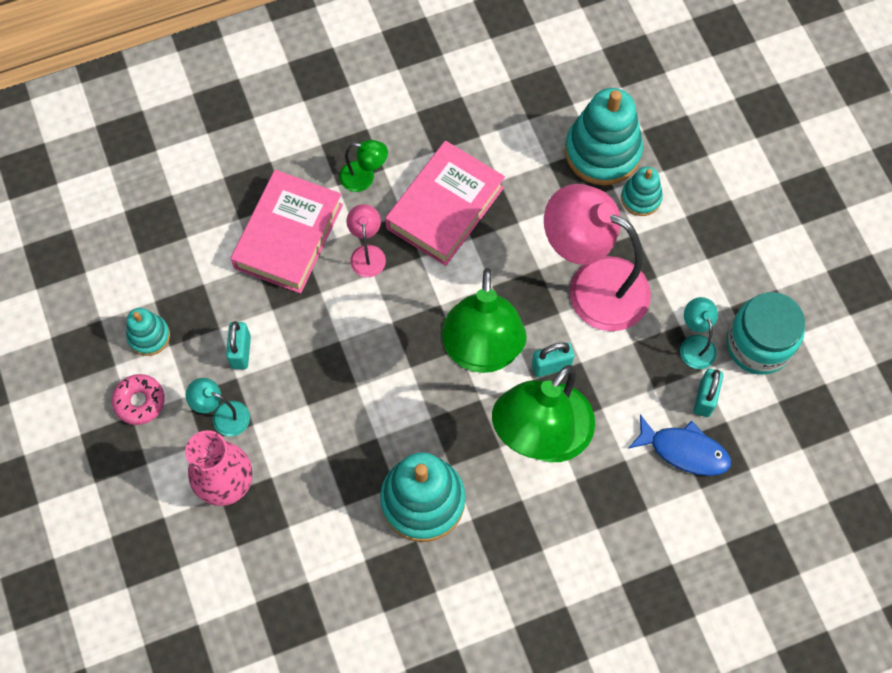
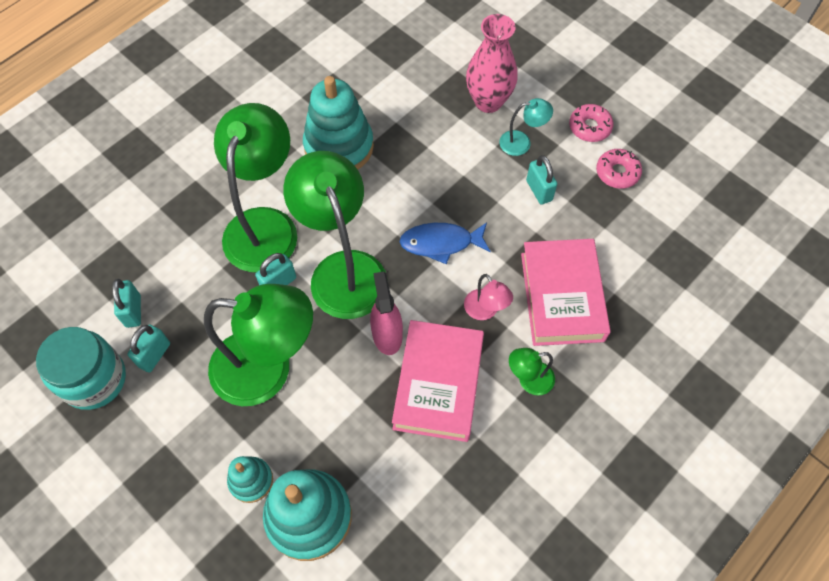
camera: 155 degrees right, 5 degrees down
(149, 336) = (617, 172): turquoise stacking toy -> pink donut
(469, 270) = (387, 335): none -> pink spray bottle
(593, 285) = (268, 369): pink lamp -> green lamp
(684, 450) = (140, 262): blue fish -> blue fish (441, 243)
(695, 344) = (154, 355): turquoise lamp -> turquoise padlock

